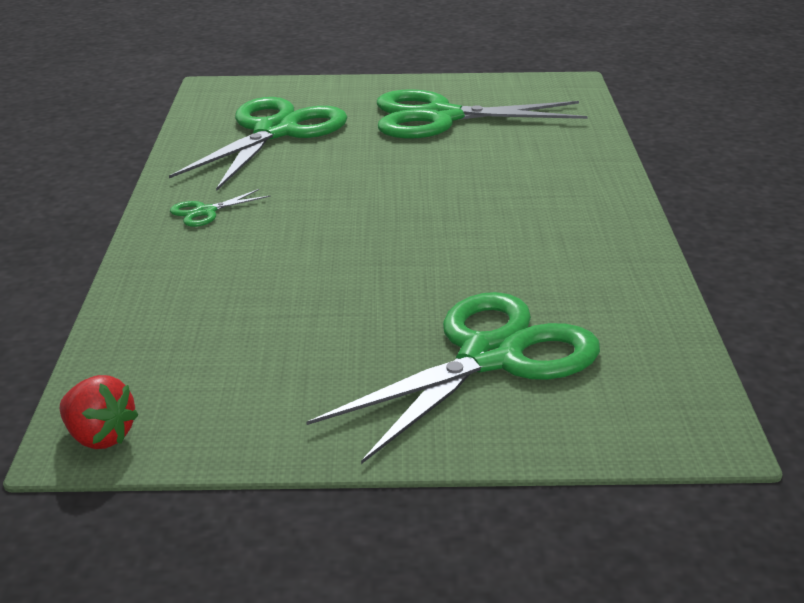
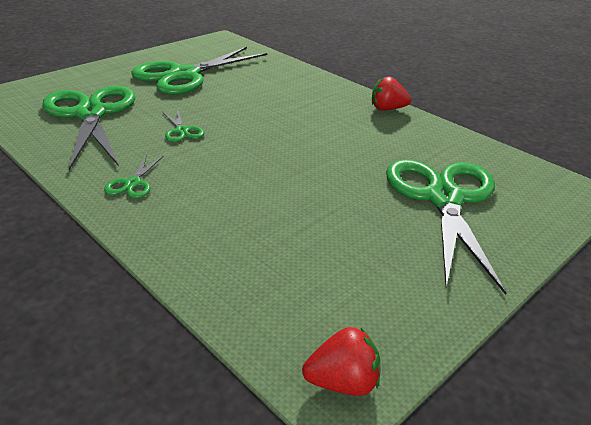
camera: 45 degrees left, 5 degrees up
(332, 178) = (182, 131): none -> green scissors
(629, 237) = (387, 109): none -> red strawberry

